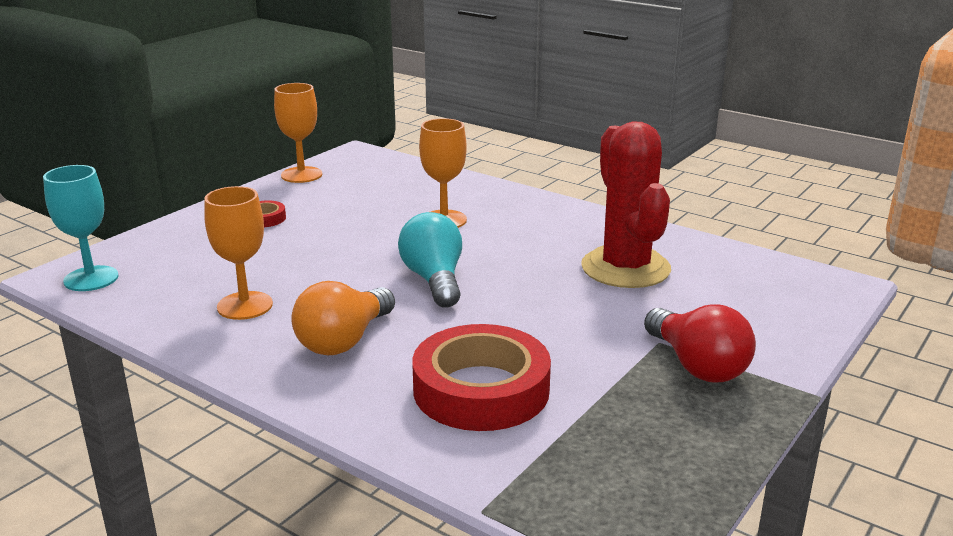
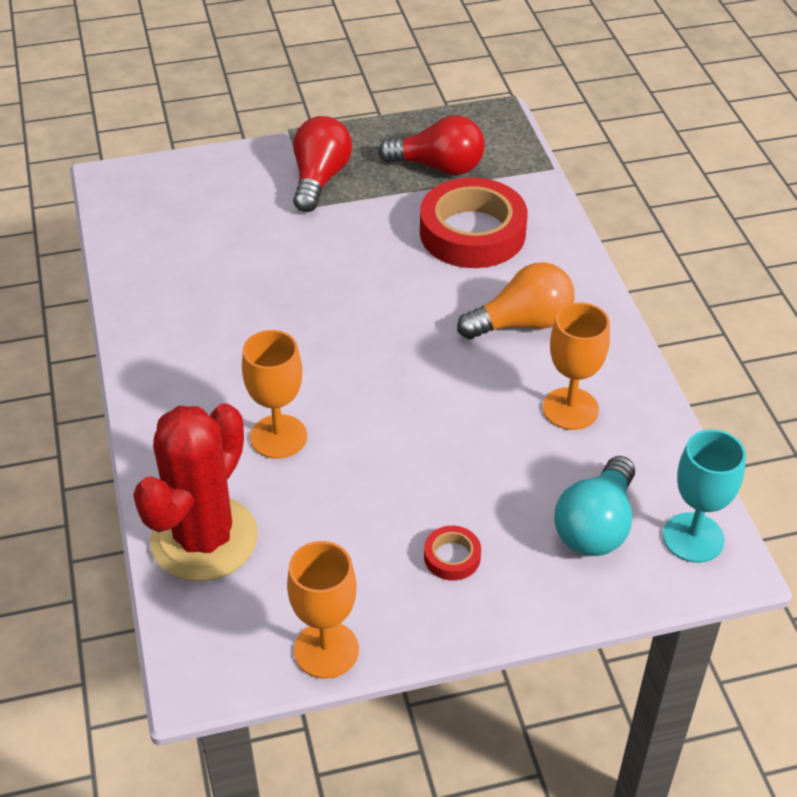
camera: 140 degrees left, 20 degrees up
(434, 280) = (387, 352): turquoise light bulb -> turquoise light bulb (596, 525)
(610, 438) = (438, 167): none -> red light bulb
(625, 268) = (224, 278): red cactus -> red cactus (204, 539)

